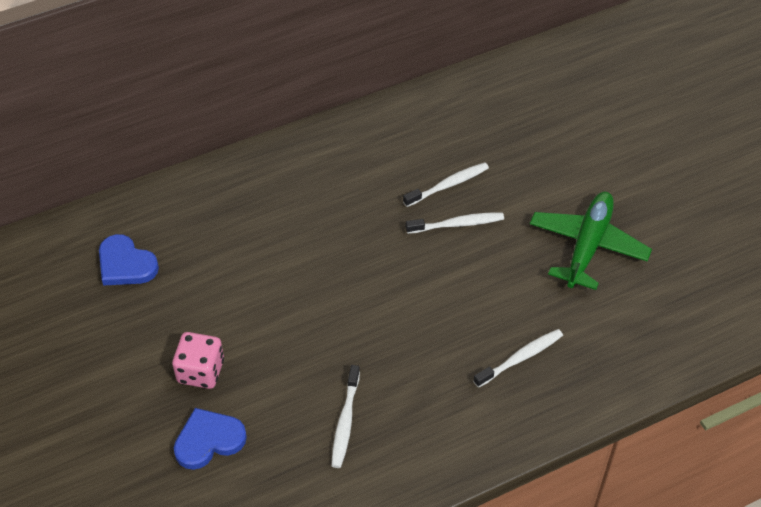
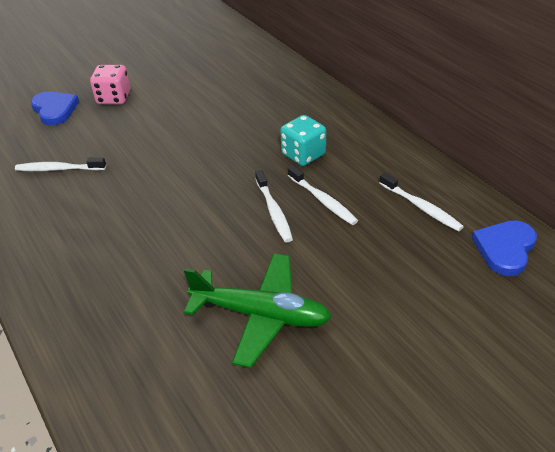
camera: 85 degrees right, 10 degrees down
(126, 264) = (208, 55): blue heart -> blue heart (505, 249)
(372, 191) = (303, 155): none -> turquoise dice
(520, 358) = (112, 269): white toothbrush -> white toothbrush (421, 207)

